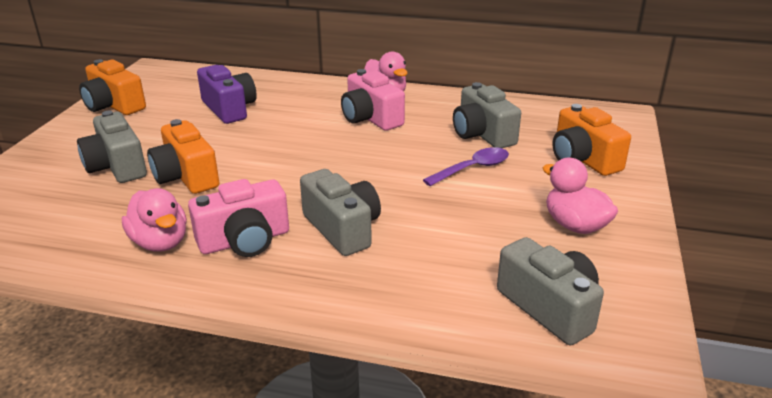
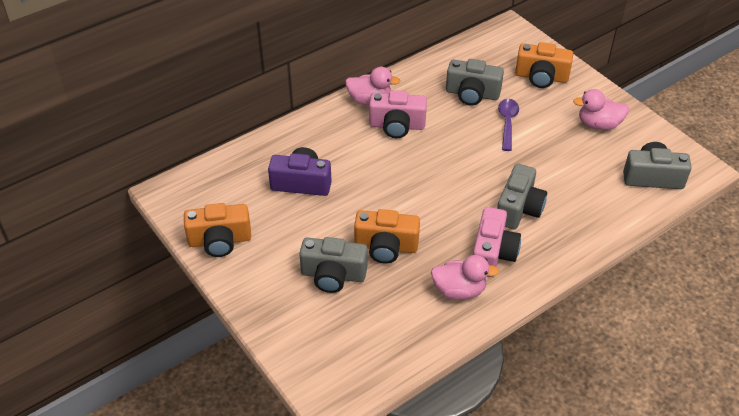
camera: 50 degrees left, 15 degrees up
(342, 229) = (519, 209): grey camera -> grey camera turned 105 degrees clockwise

